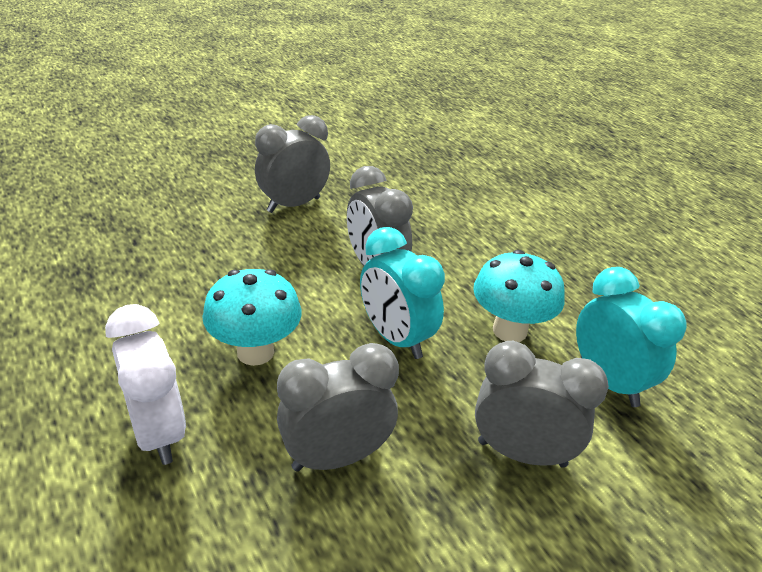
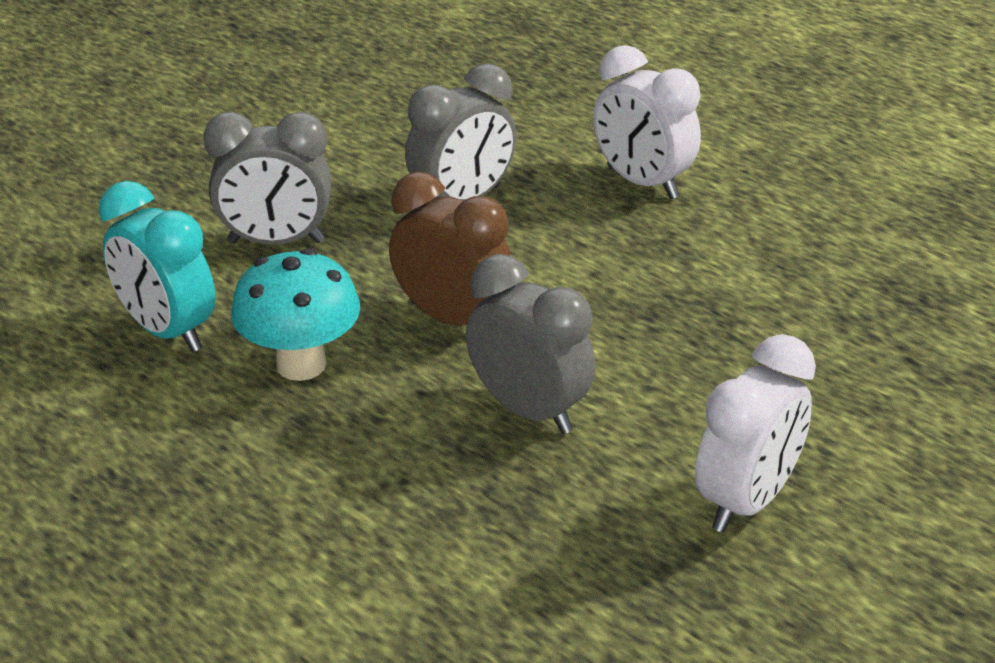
camera: 165 degrees right, 0 degrees up
(255, 352) = (610, 264): turquoise mushroom -> none
(293, 205) = (746, 501): grey clock -> white clock
(396, 338) = (451, 318): turquoise clock -> brown clock

